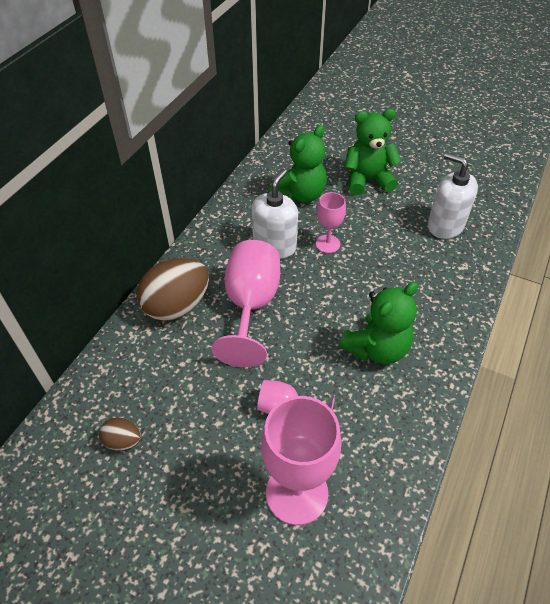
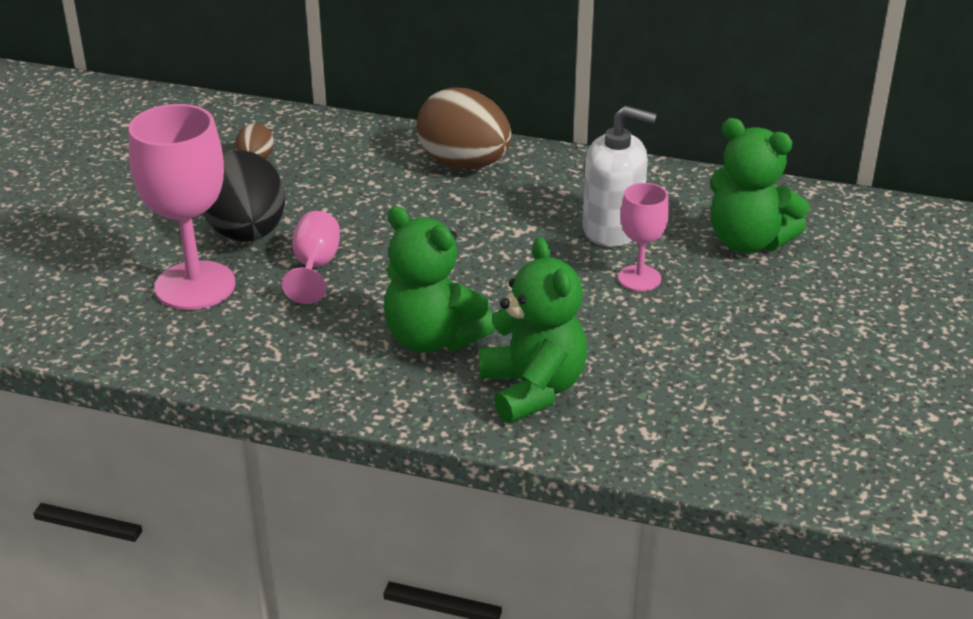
camera: 80 degrees right, 15 degrees down
(231, 453) = (246, 233): none -> black egg
(251, 306) = (483, 221): pink goblet -> none
(367, 180) = (831, 311): green teddy bear -> green teddy bear (533, 389)
(445, 225) = (750, 410): white soap dispenser -> none

